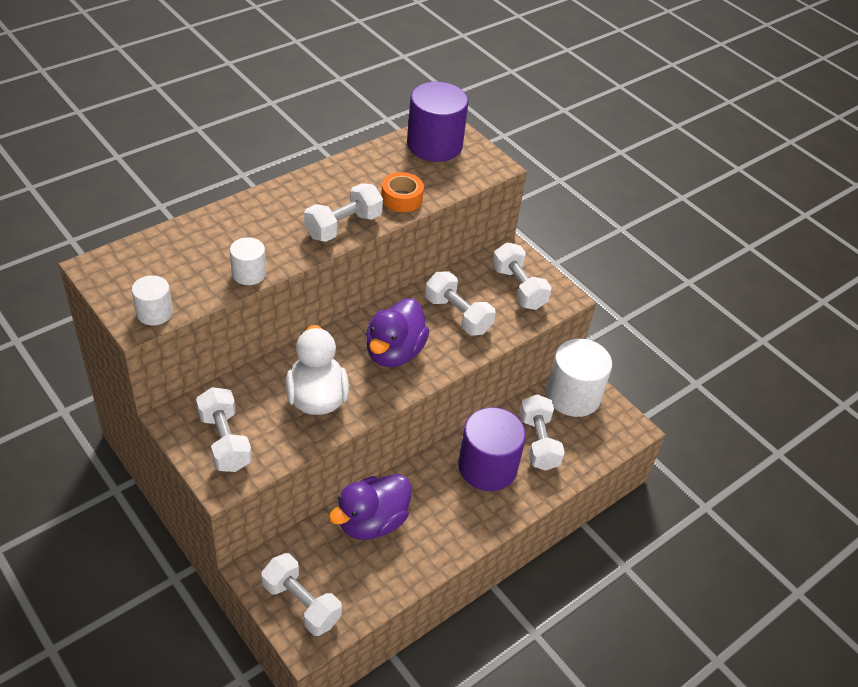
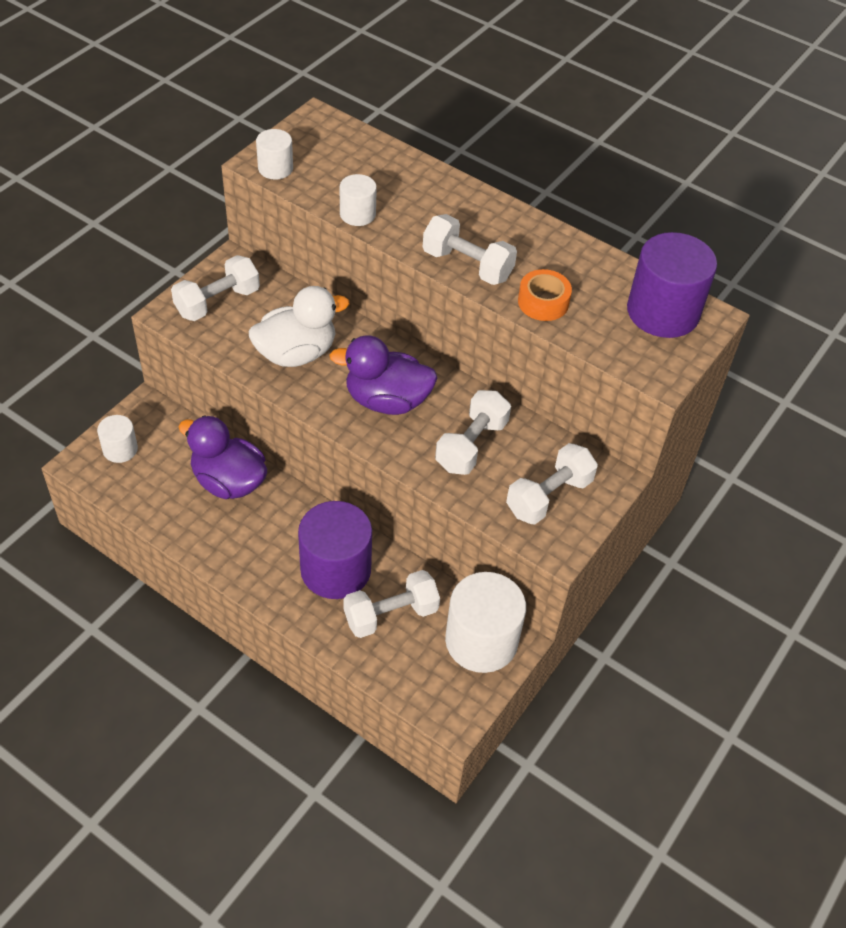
camera: 75 degrees right, 5 degrees up
(301, 603) = (120, 449): white dumbbell -> white cylinder

